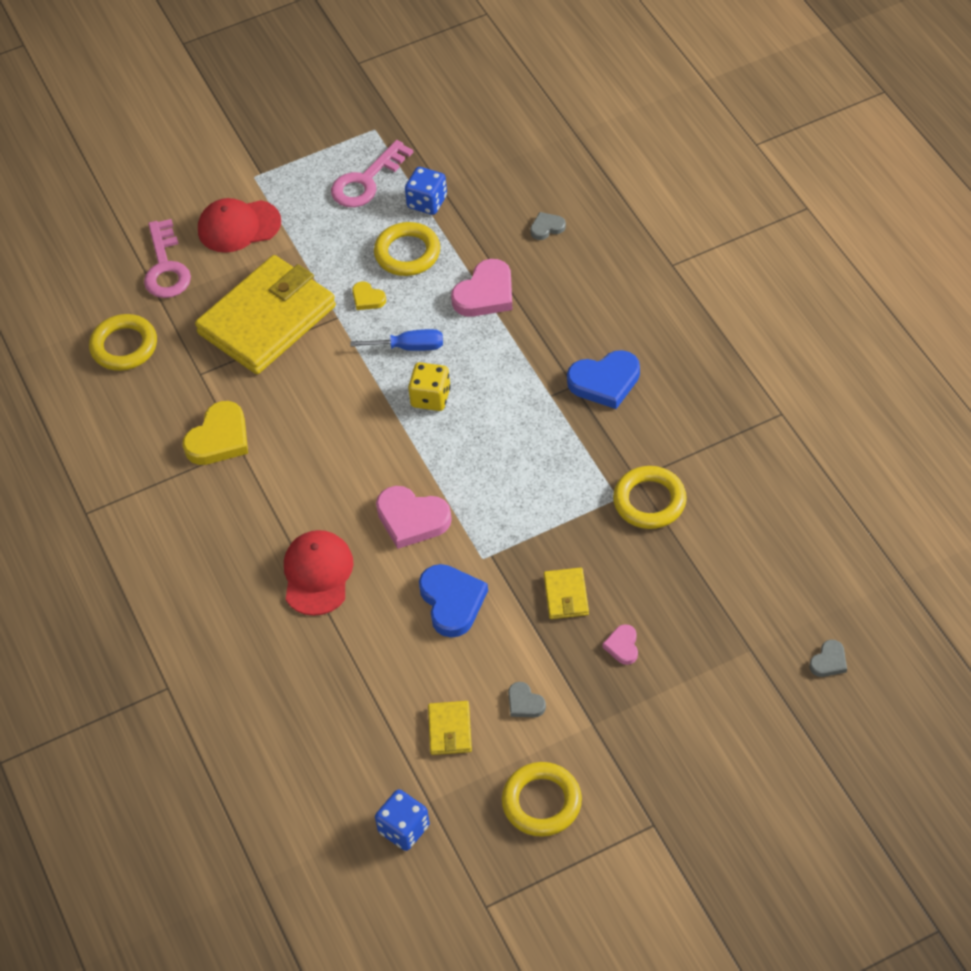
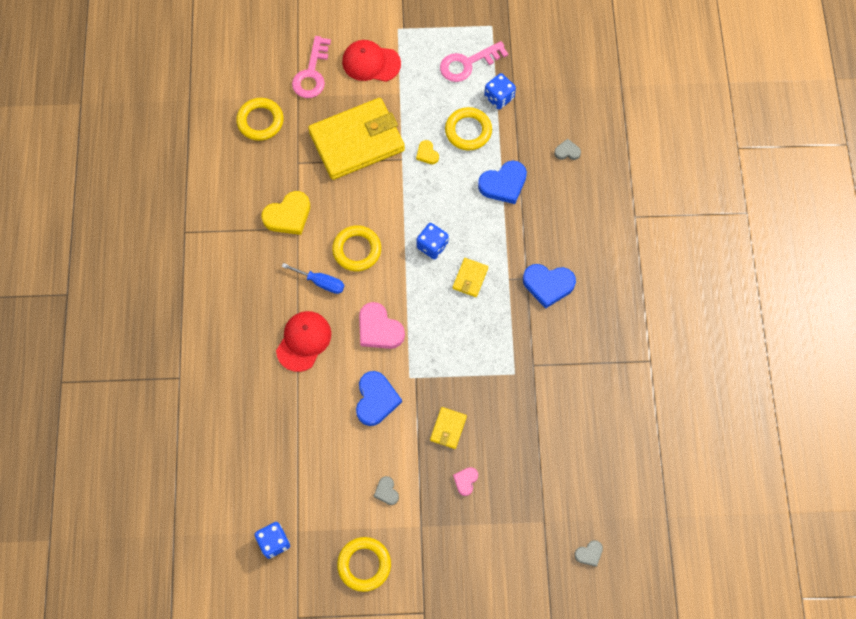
camera: 20 degrees right, 15 degrees up
(409, 347) = (436, 202): blue screwdriver -> blue screwdriver (321, 282)
(430, 397) = (432, 246): yellow dice -> blue dice
(450, 730) = (333, 488): yellow wallet -> yellow wallet (470, 278)
(485, 293) = (503, 184): pink heart -> blue heart
(649, 501) = (533, 386): yellow ring -> yellow ring (357, 250)

